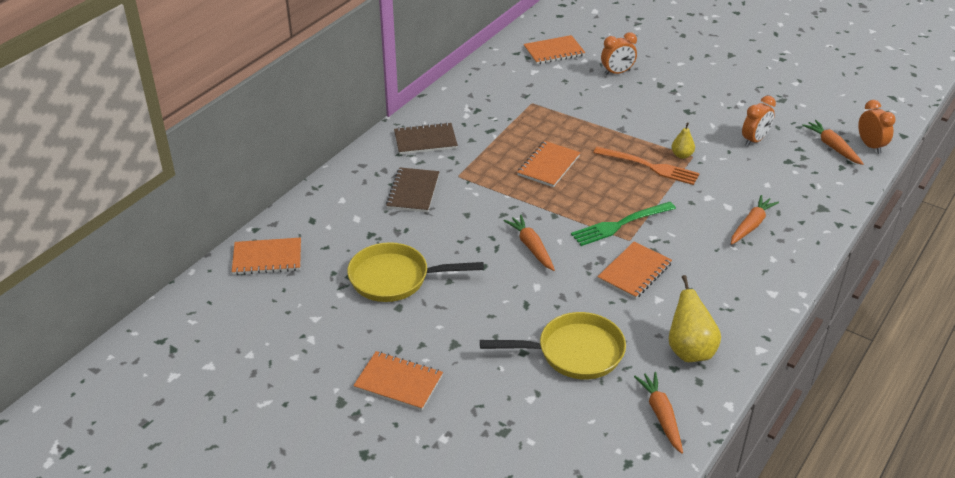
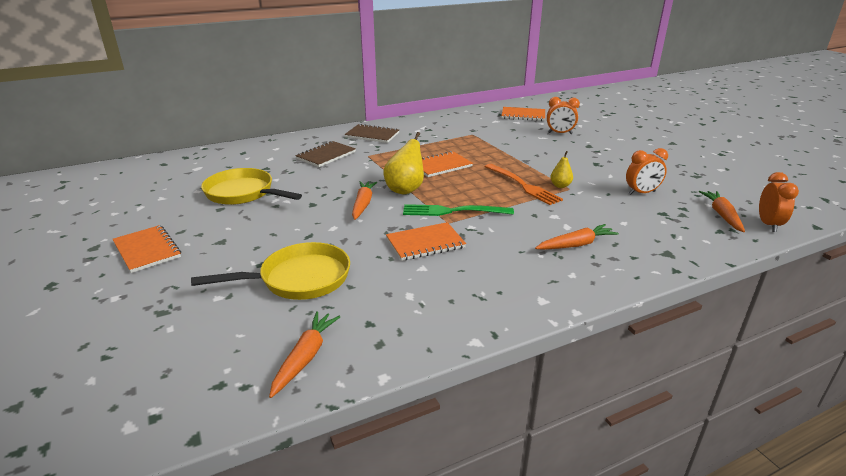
camera: 30 degrees right, 10 degrees down
(267, 258) = (187, 162): orange notebook -> none
(574, 352) = (299, 279): yellow pan -> yellow pan turned 45 degrees counterclockwise
(689, 350) = (402, 315): yellow pear -> yellow pear (405, 189)

